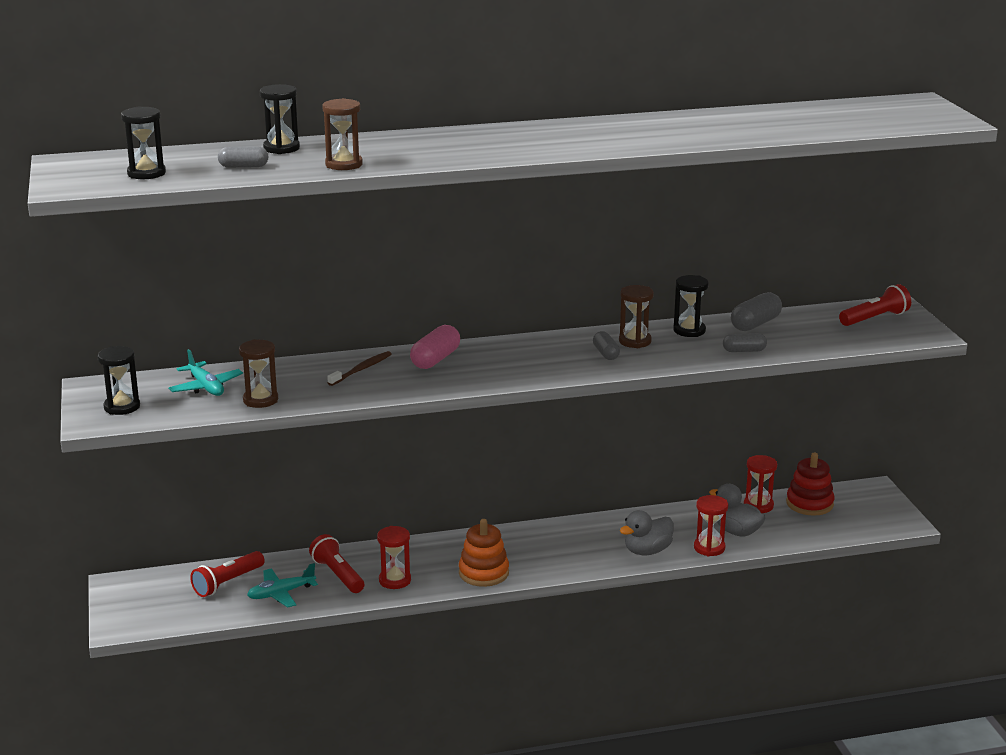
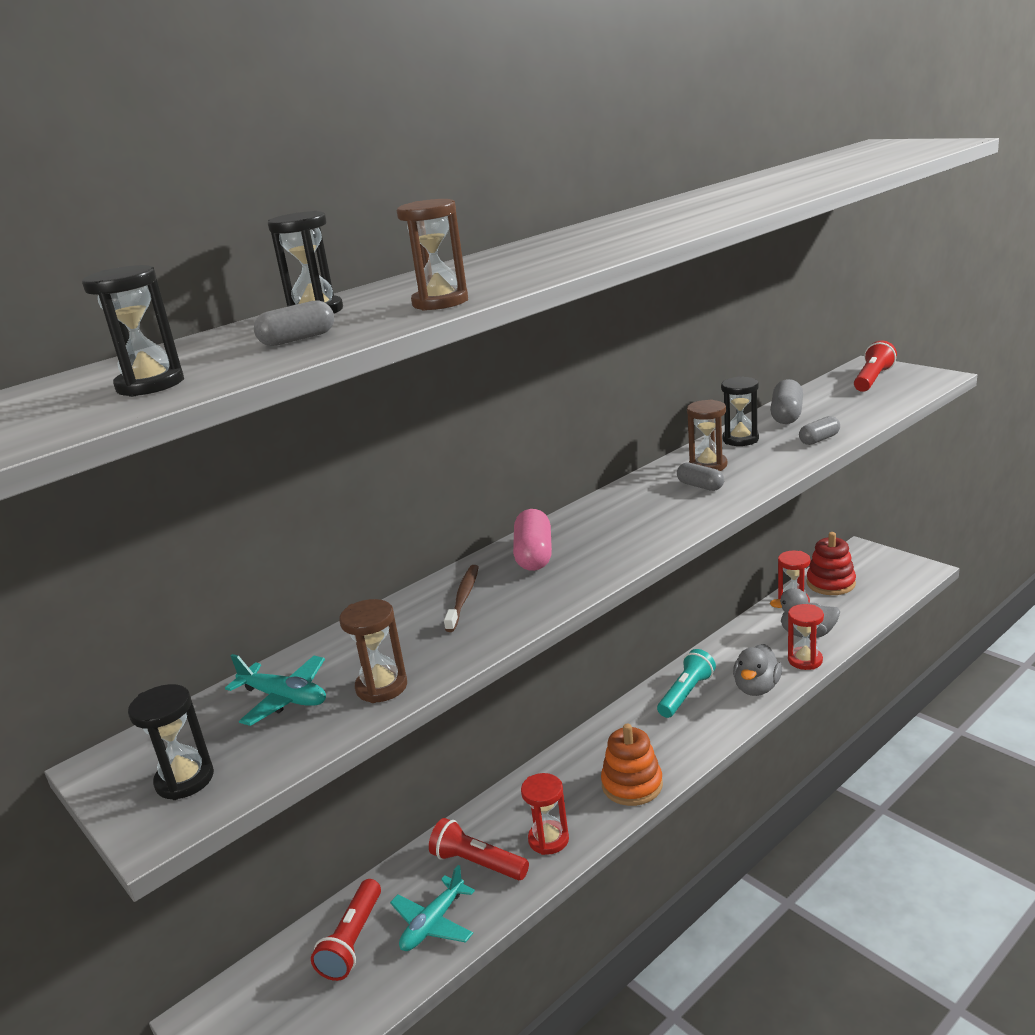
camera: 25 degrees left, 0 degrees up
(590, 535) = (686, 694): none -> turquoise flashlight

